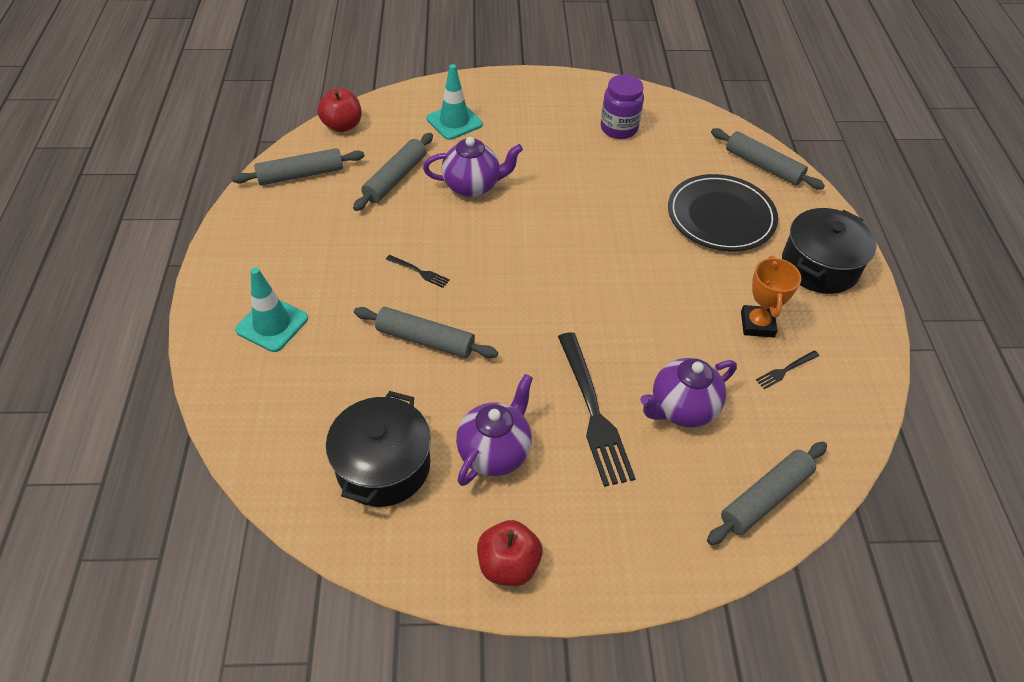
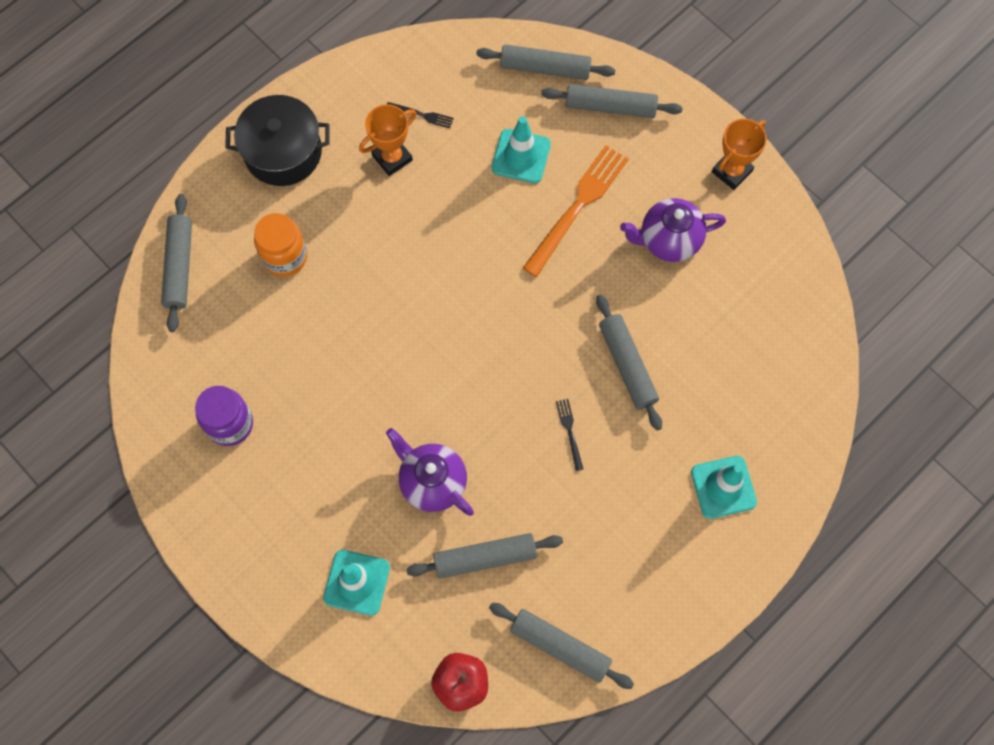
camera: 130 degrees left, 20 degrees up
(383, 465) = (746, 297): black pot -> none
(508, 564) = (731, 171): red apple -> orange trophy
(593, 412) = (578, 206): black fork -> orange fork
(674, 518) = (610, 106): none -> grey rolling pin
(682, 409) = (521, 156): purple teapot -> turquoise traffic cone
(721, 216) = (285, 257): black plate -> orange jar

